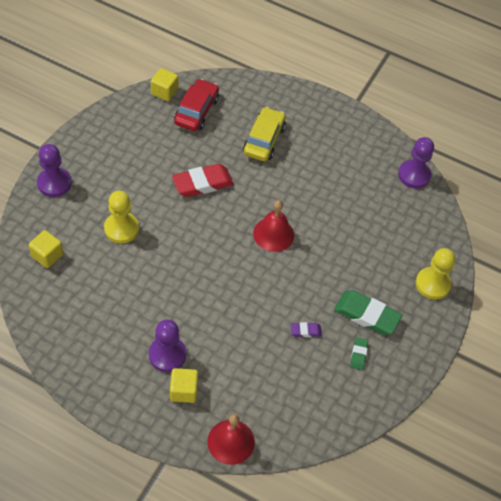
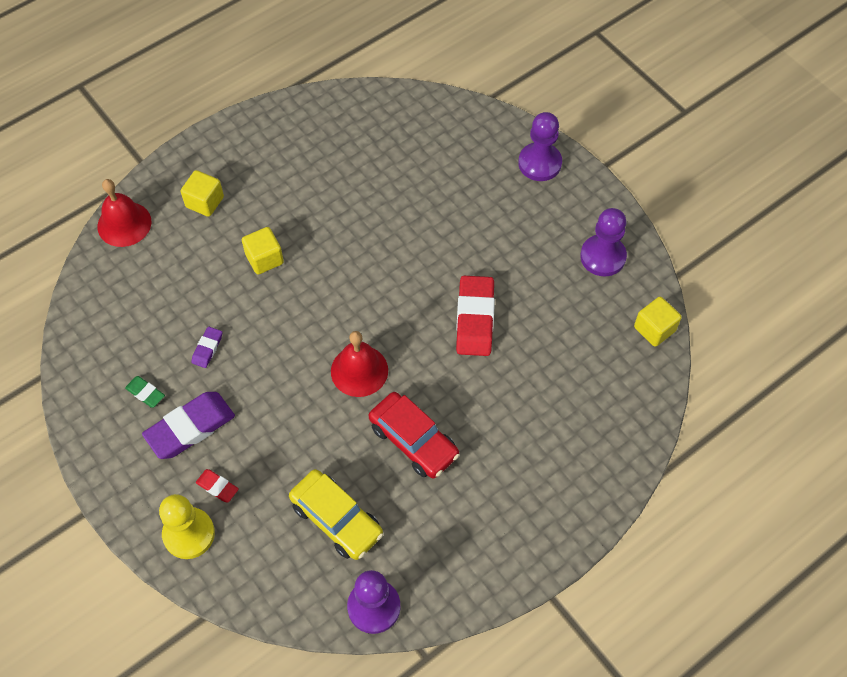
camera: 120 degrees right, 5 degrees up
(47, 255) = (437, 130): yellow cube -> yellow cube (264, 259)
(121, 229) = (443, 210): yellow pawn -> none
(167, 355) = (254, 201): purple pawn -> purple pawn (603, 257)
(196, 111) = (604, 356): red car -> red car (413, 440)
(264, 140) = (520, 423): yellow car -> yellow car (337, 519)
(366, 315) = (190, 428): green eraser -> purple eraser
(395, 281) = (217, 487): none -> red eraser

